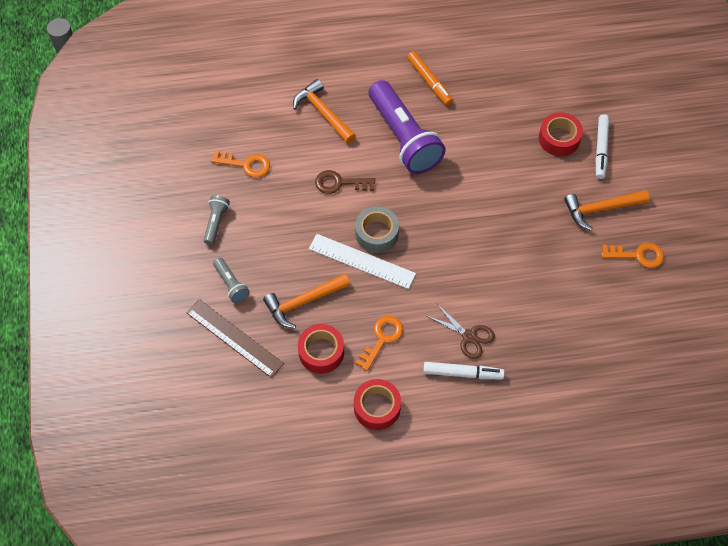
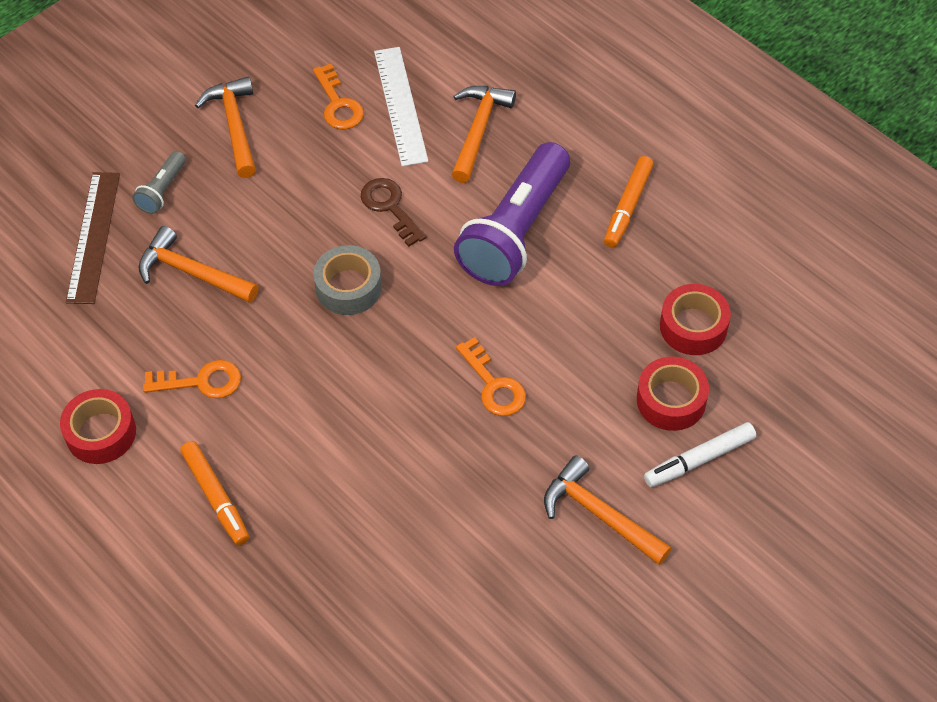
camera: 55 degrees right, 5 degrees down
(216, 222) = (235, 126): grey flashlight -> orange hammer
(321, 352) = (136, 331): red tape -> red tape (693, 326)
(362, 261) = (296, 296): white ruler -> white ruler (400, 105)
(463, 373) = (216, 497): white marker -> orange marker
(469, 336) = (275, 473): brown scissors -> none
(637, 255) = (561, 602): orange key -> orange key (493, 385)

